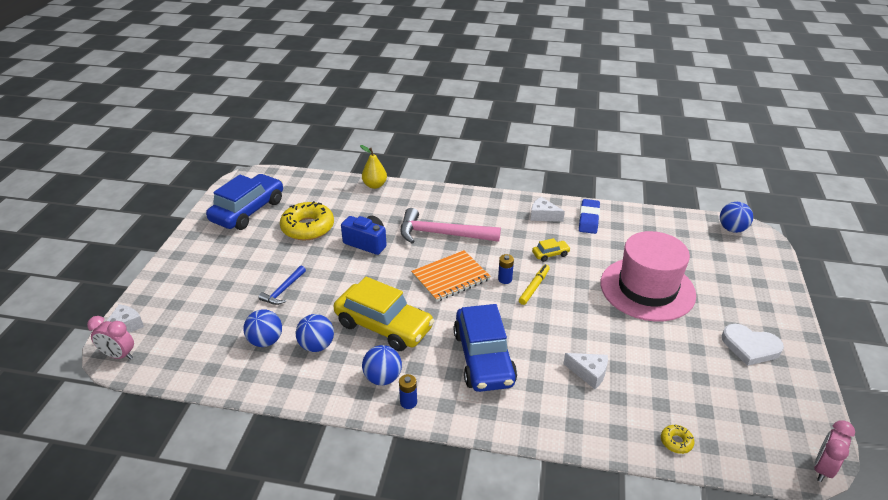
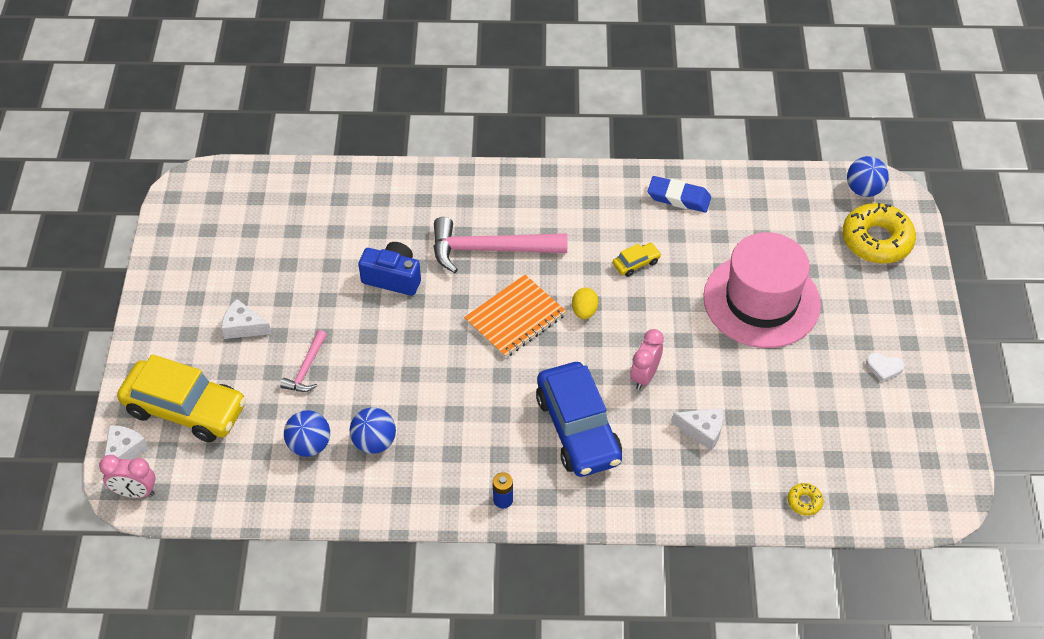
camera: 10 degrees left, 15 degrees up
(248, 211) = (213, 245): blue car -> none
(283, 290) = (306, 368): blue hammer -> pink hammer
(308, 227) = (306, 263): yellow donut -> yellow donut (876, 240)
(375, 185) = (377, 175): yellow pear -> none
(383, 378) = (465, 473): blue ball -> none
(384, 326) = (448, 402): yellow car -> yellow car (185, 409)
(505, 279) = (584, 311): blue battery -> yellow egg
(534, 287) = (622, 318): yellow marker -> none
(543, 216) = (618, 199): white cheese -> white cheese (243, 327)
(589, 219) = (678, 197): blue eraser -> blue eraser turned 75 degrees counterclockwise
(750, 347) = (884, 367): white heart -> white heart, size x0.55
(823, 468) = (956, 508): pink clock -> pink clock (644, 376)

